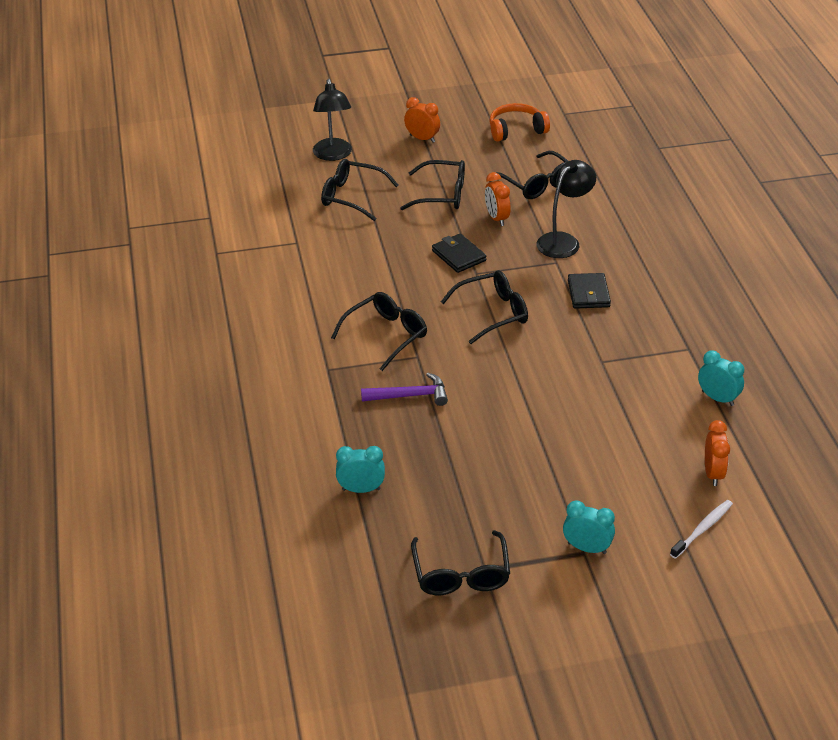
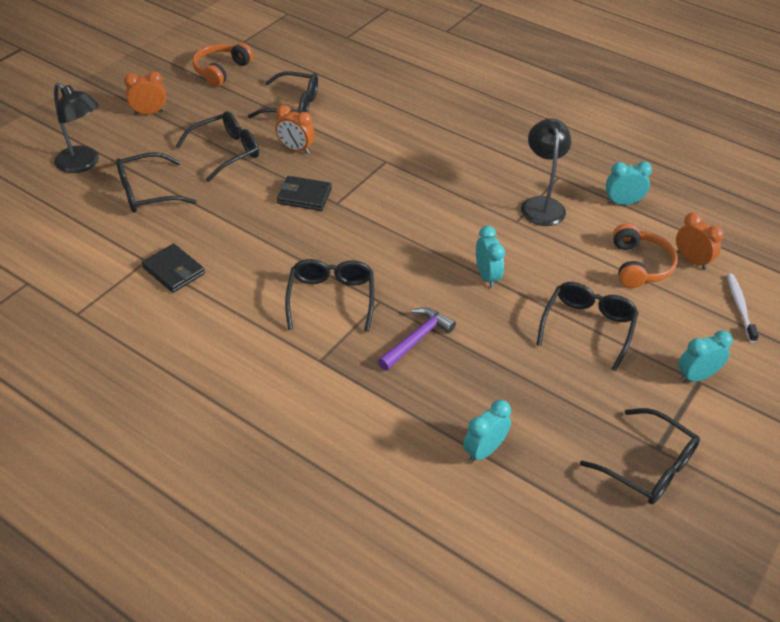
camera: 45 degrees left, 5 degrees up
(493, 313) = (391, 229): black glasses -> black glasses (588, 327)
(520, 386) = (487, 276): none -> turquoise clock
(563, 241) = (370, 141): black lamp -> black lamp (541, 205)
(588, 293) = (440, 173): black wallet -> black wallet (174, 271)
(659, 450) = (639, 265): none -> orange headphones

